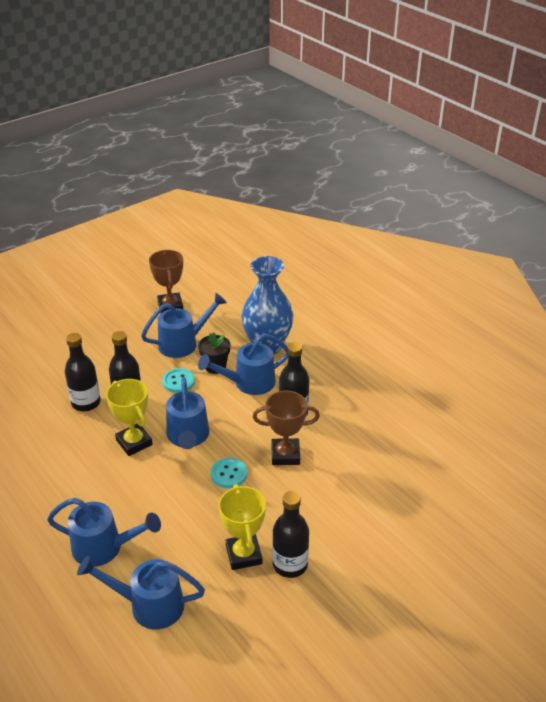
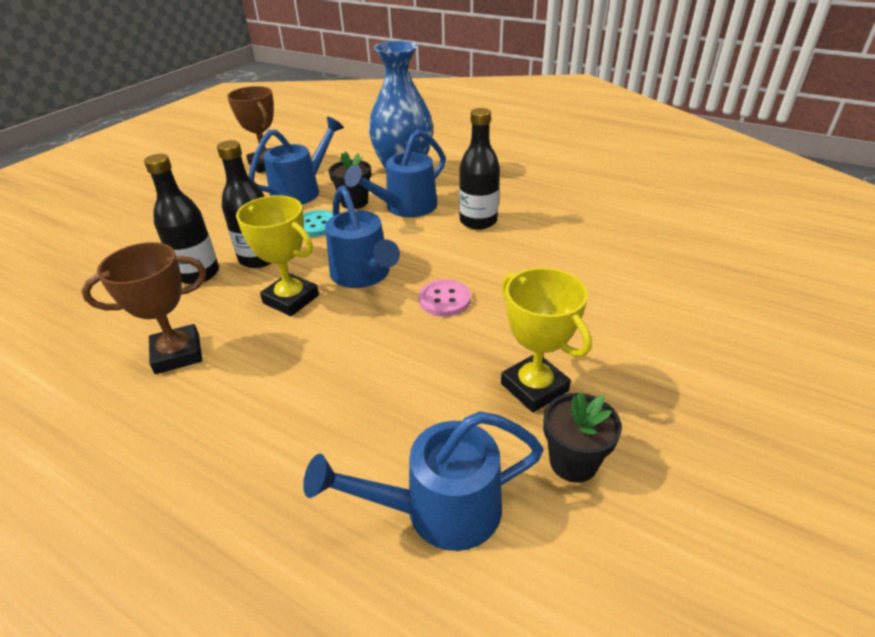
camera: 20 degrees left, 0 degrees up
(104, 548) = (315, 446): blue watering can -> none
(229, 474) = (444, 300): turquoise button -> pink button
(234, 606) = (573, 462): none -> black flower pot
(285, 455) = (501, 262): brown trophy -> brown trophy (177, 354)
(290, 564) = (606, 379): black bottle -> none

